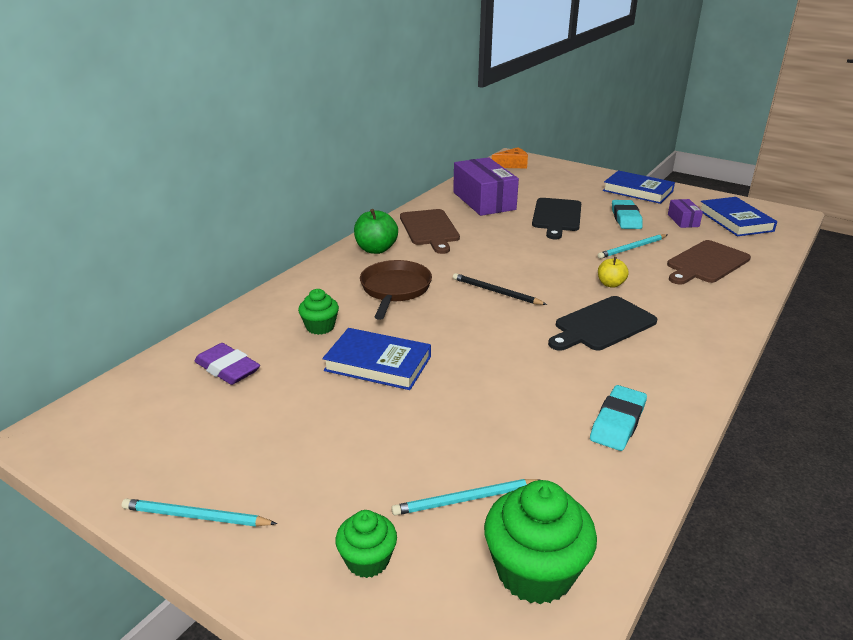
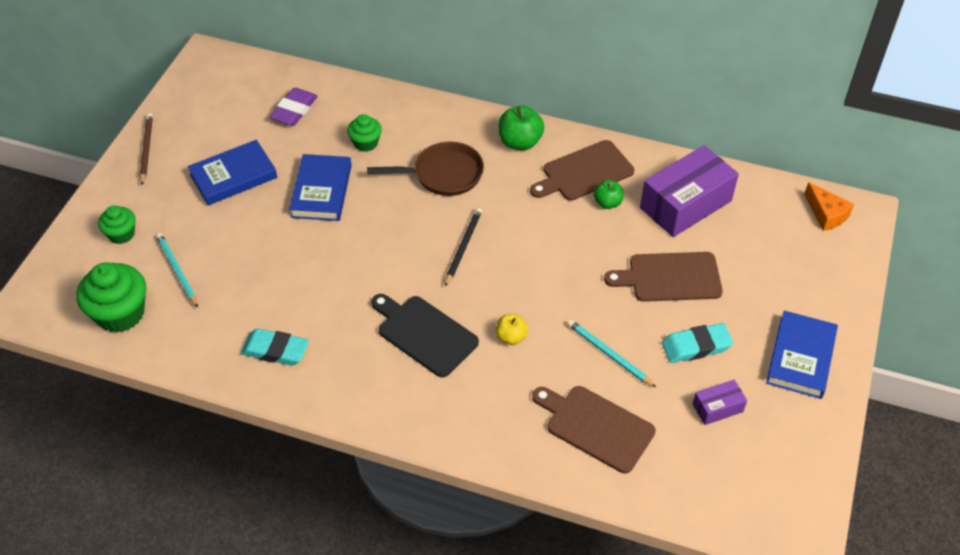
camera: 75 degrees right, 20 degrees up
(195, 516) = (146, 149): turquoise pencil -> brown pencil
(469, 226) = (607, 203): none -> green apple
(556, 216) = (670, 277): black cutting board -> brown cutting board
(735, 220) = (745, 468): blue book -> blue book (233, 176)

